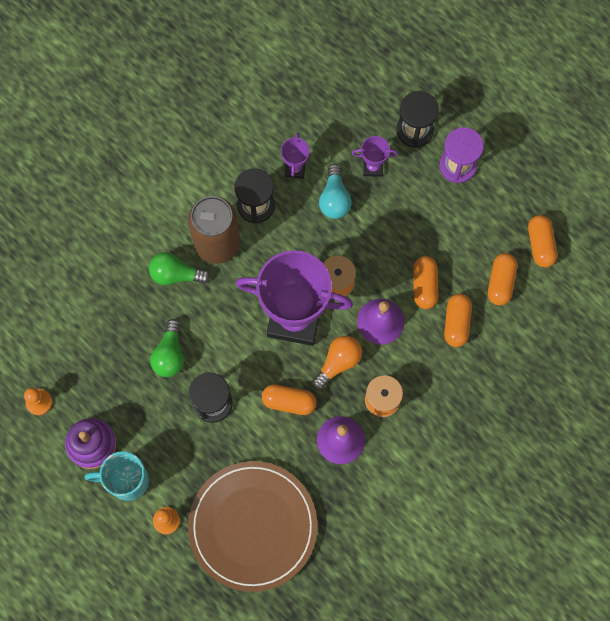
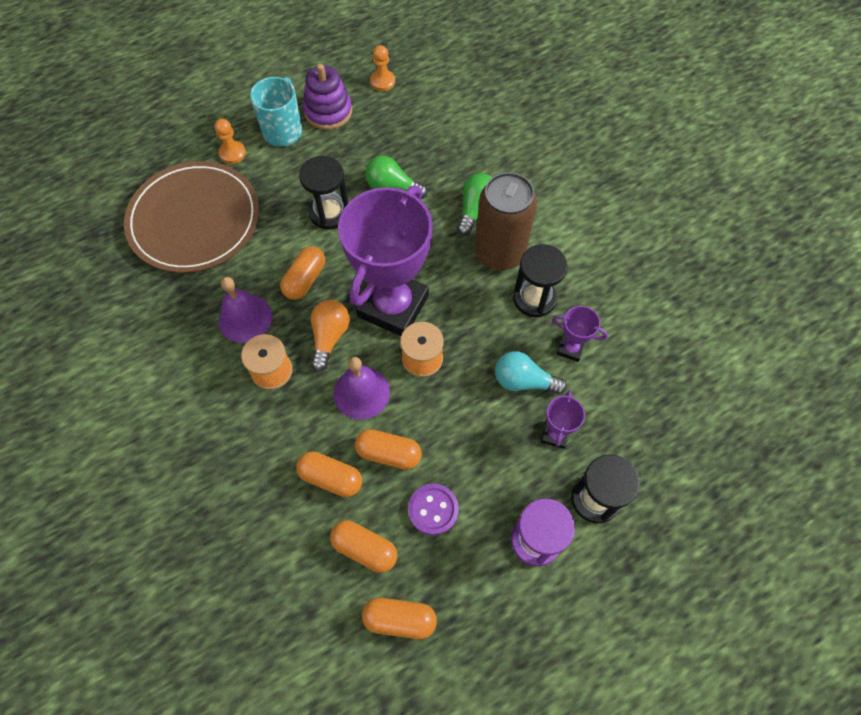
camera: 105 degrees right, 10 degrees down
(338, 362) = (329, 337): orange light bulb -> orange light bulb turned 135 degrees counterclockwise
(457, 241) = (433, 509): none -> purple button

